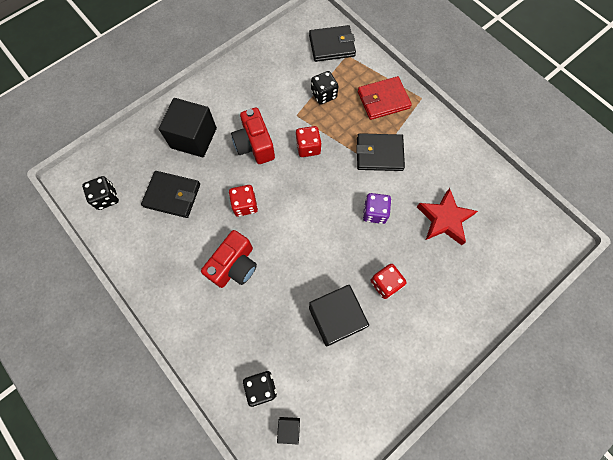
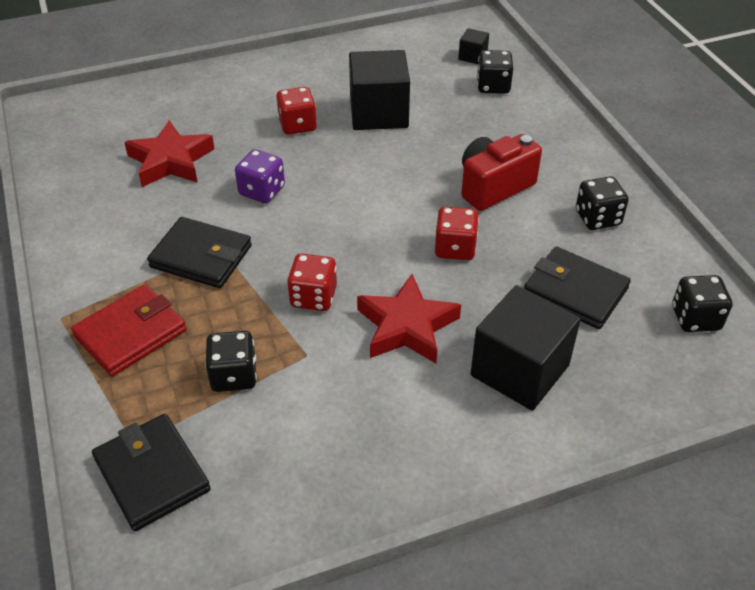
camera: 160 degrees left, 25 degrees down
(165, 259) = (597, 218): none -> black dice
(255, 145) = (407, 326): red camera -> red star
(332, 46) = (152, 474): black wallet -> black wallet turned 45 degrees clockwise
(383, 100) = (131, 333): red wallet -> red wallet turned 45 degrees counterclockwise

